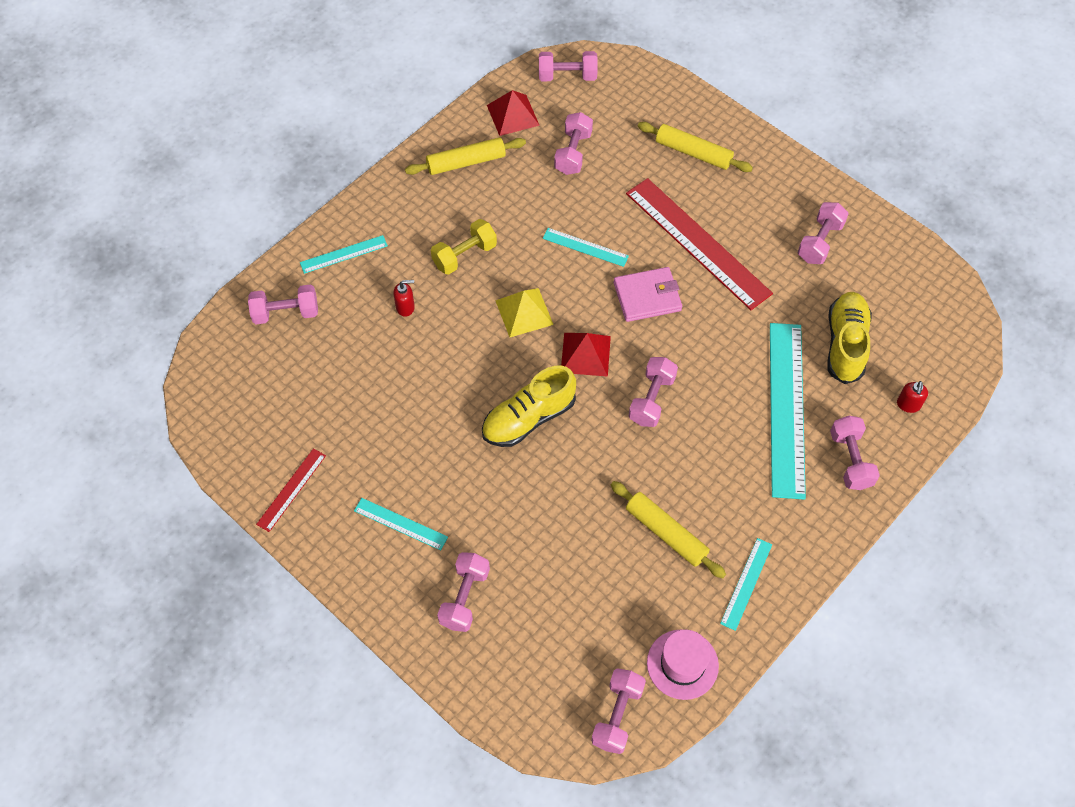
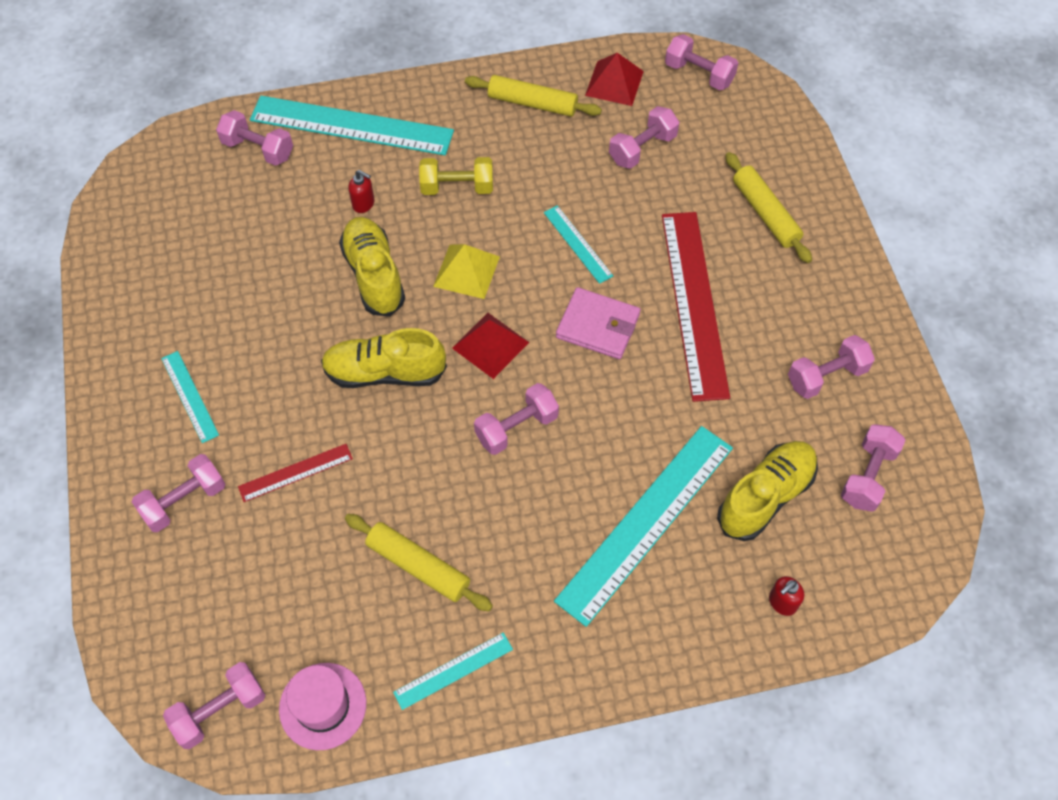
camera: 35 degrees right, 0 degrees up
(291, 489) = (128, 306): red ruler -> red ruler (295, 473)
(344, 254) = (351, 126): turquoise ruler -> turquoise ruler, size x2.10
(459, 354) = (374, 275): none -> yellow shoe
(666, 533) = (418, 566): yellow rolling pin -> yellow rolling pin turned 45 degrees counterclockwise
(850, 460) = (669, 619): pink dumbbell -> pink dumbbell (867, 476)

